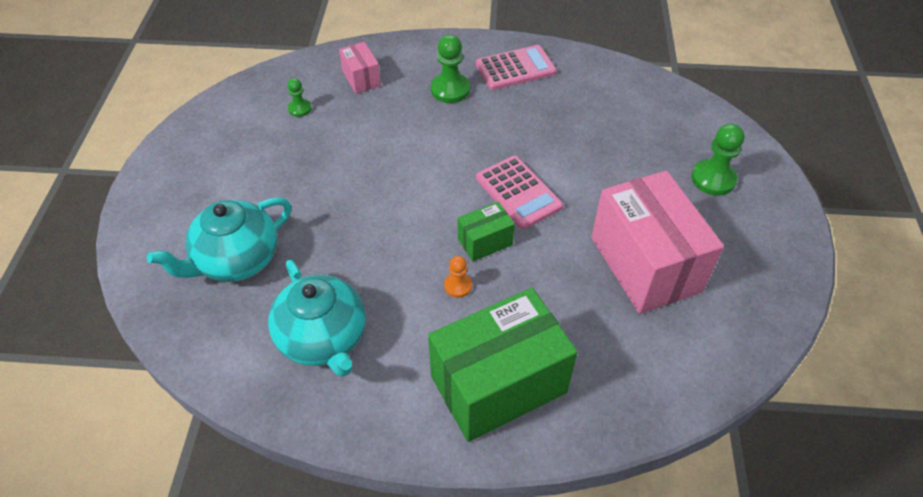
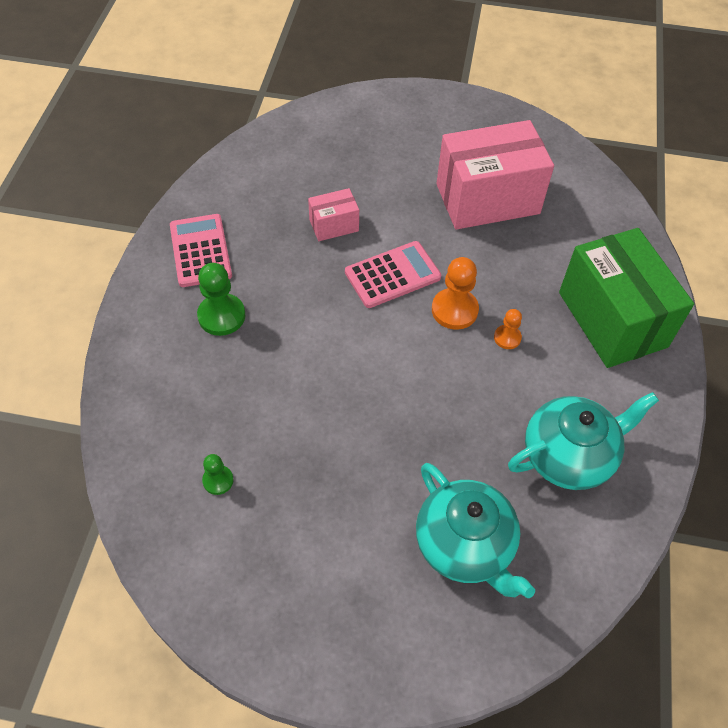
camera: 85 degrees left, 5 degrees up
(361, 78) = (176, 407): pink box -> pink box (334, 225)
(485, 242) = (454, 310): green box -> orange pawn
(713, 179) = (393, 133): green pawn -> none

